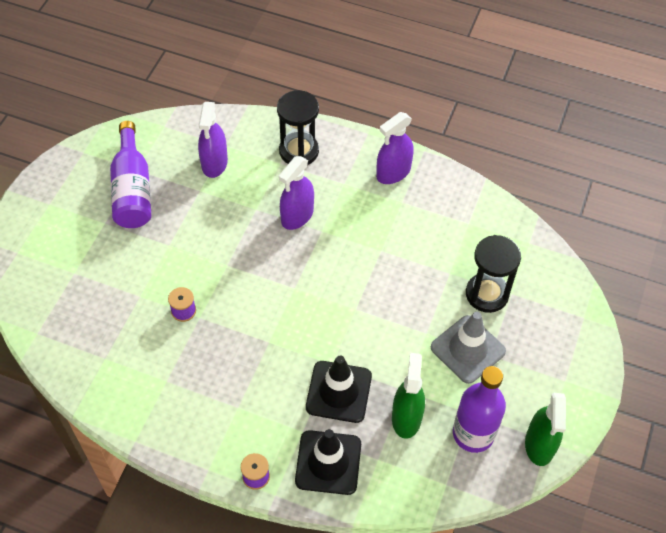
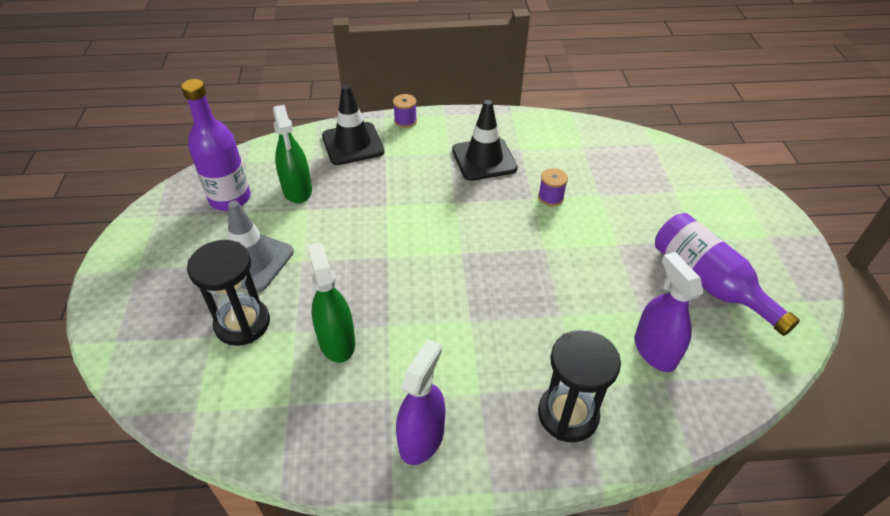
camera: 155 degrees right, 10 degrees down
(297, 216) = (509, 326): purple spray bottle -> none
(338, 392) = (368, 188): black traffic cone -> black traffic cone (484, 159)
(539, 445) = (163, 210): green spray bottle -> green spray bottle (337, 341)

